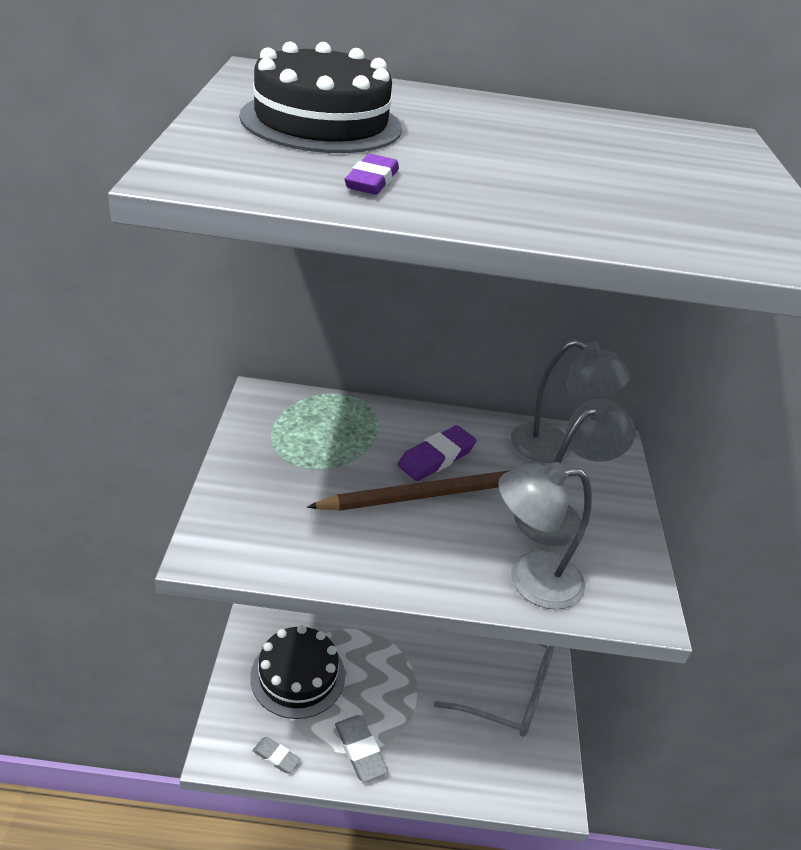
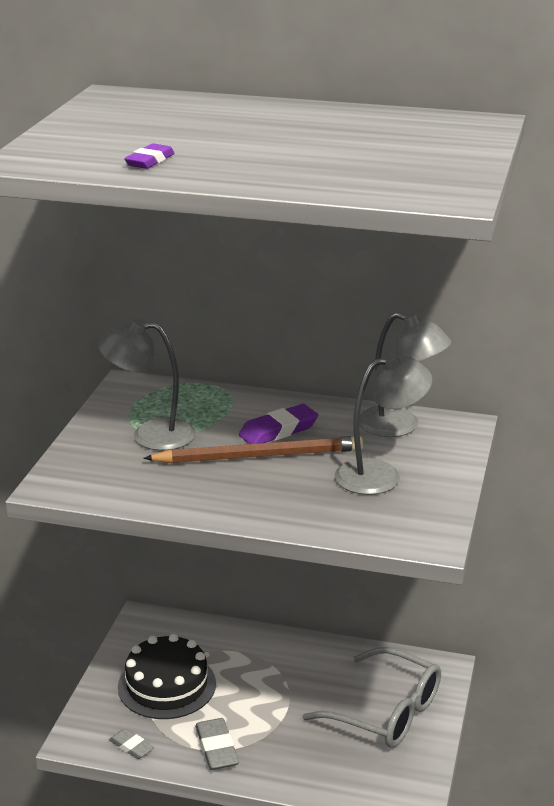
camera: 15 degrees right, 10 degrees down
(321, 122) = (135, 126): black cake -> none
(530, 579) = (331, 515): grey lamp -> grey lamp (150, 434)

